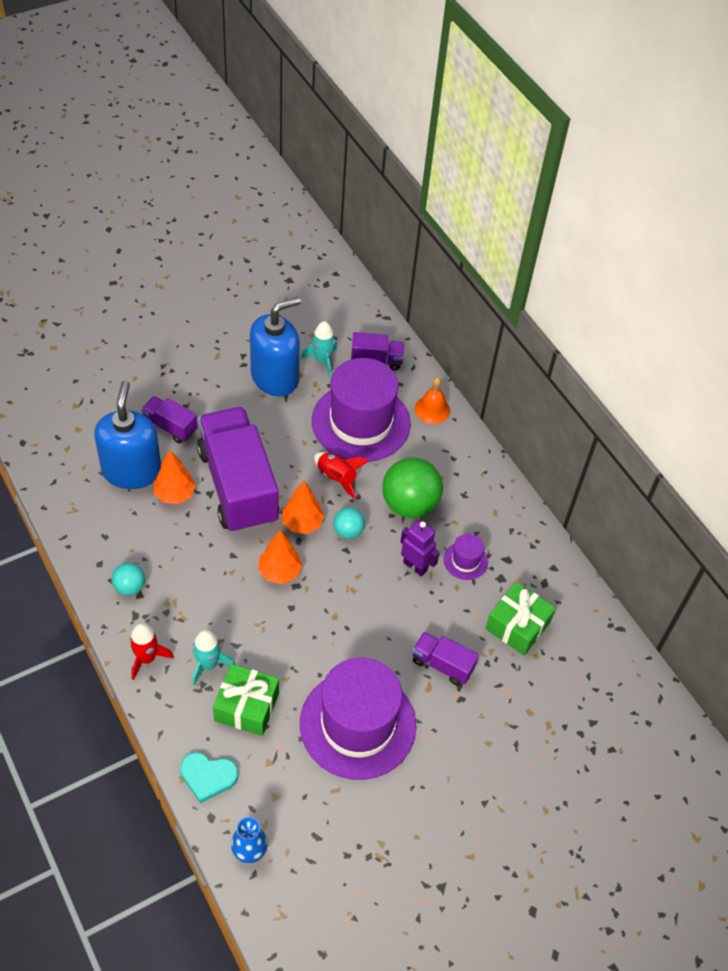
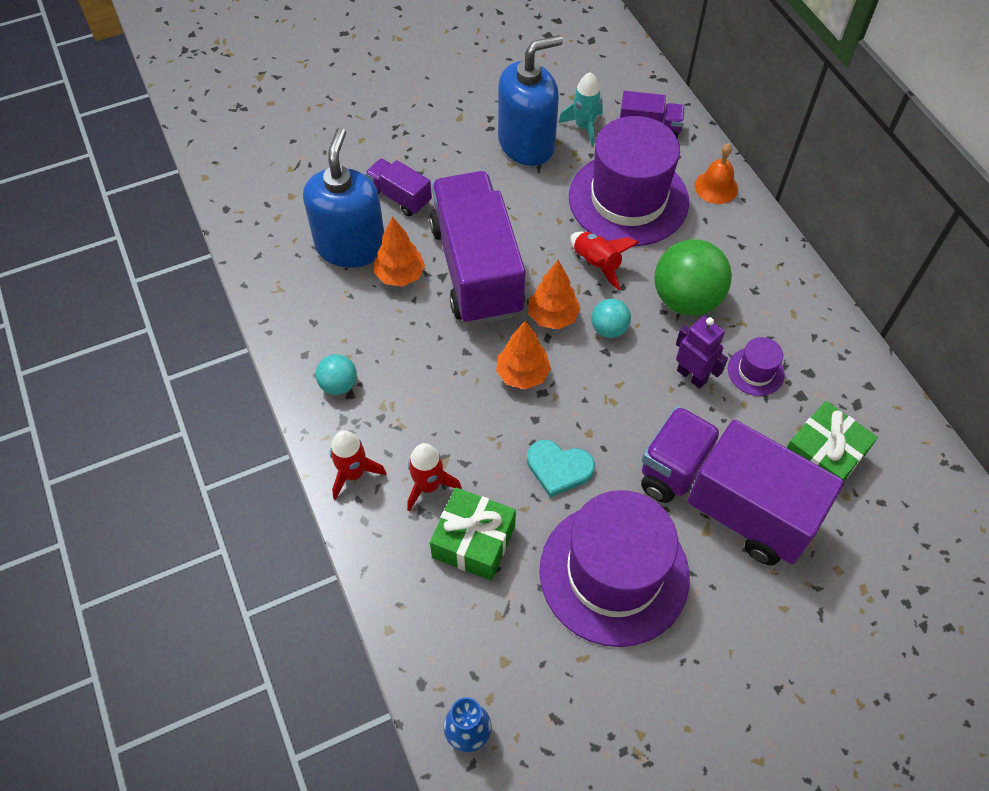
camera: 10 degrees right, 5 degrees up
(208, 665) = (428, 485): turquoise rocket -> red rocket
(208, 776) = (420, 629): turquoise heart -> turquoise heart (558, 468)
(442, 664) = (725, 502): purple truck -> purple truck, size x2.20

